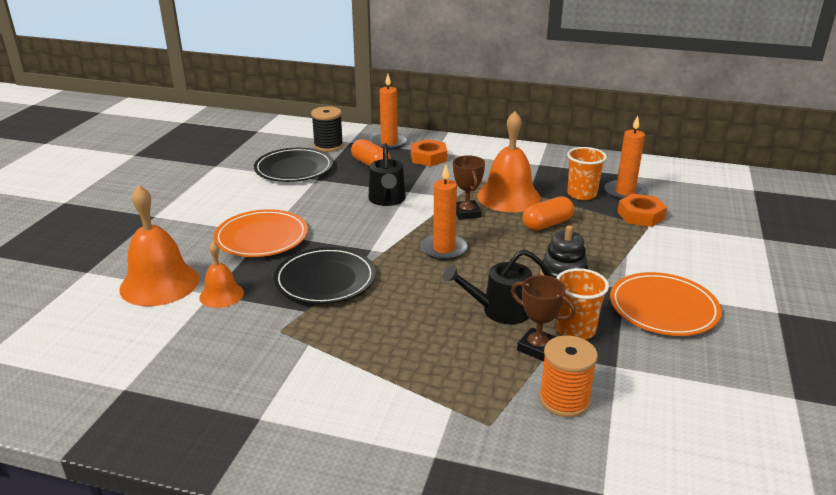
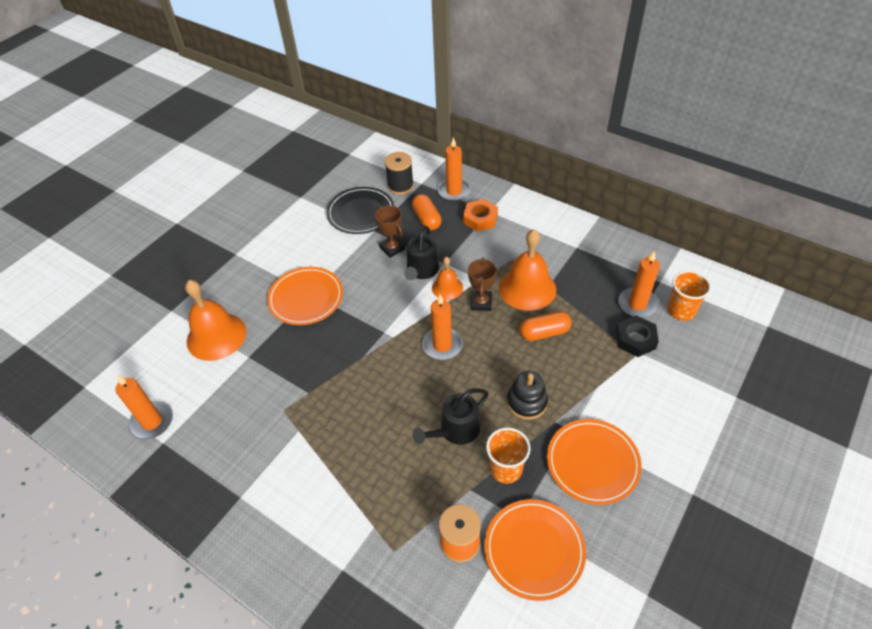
camera: 20 degrees right, 20 degrees up
(100, 372) = (152, 422): none -> orange candle
(221, 295) = (255, 360): orange bell -> orange bell (447, 287)
(325, 280) = (335, 360): black plate -> none
(499, 311) = (455, 431): black watering can -> black watering can turned 45 degrees counterclockwise
(537, 348) = (465, 481): brown trophy -> brown trophy (392, 248)
(582, 194) = (595, 298): orange cup -> orange cup (681, 311)
(640, 215) = (635, 339): orange nut -> black nut
(651, 388) = (534, 550): none -> orange plate

